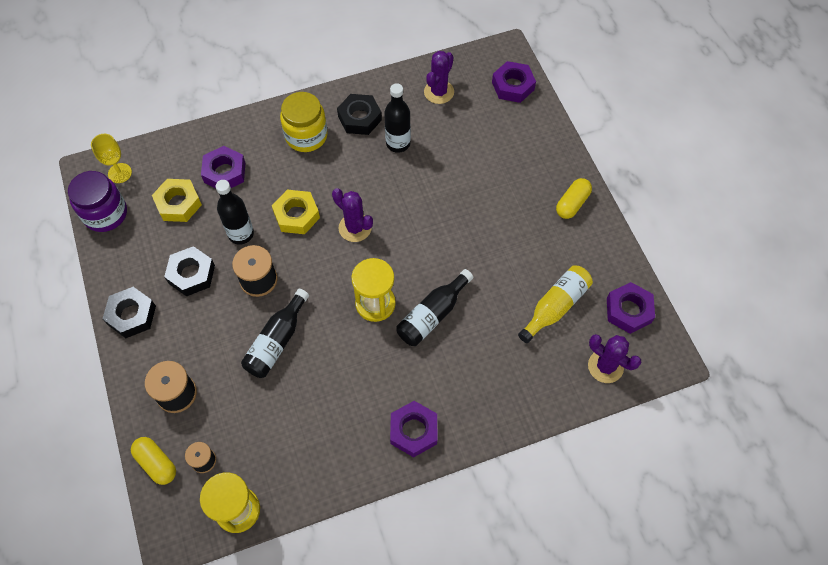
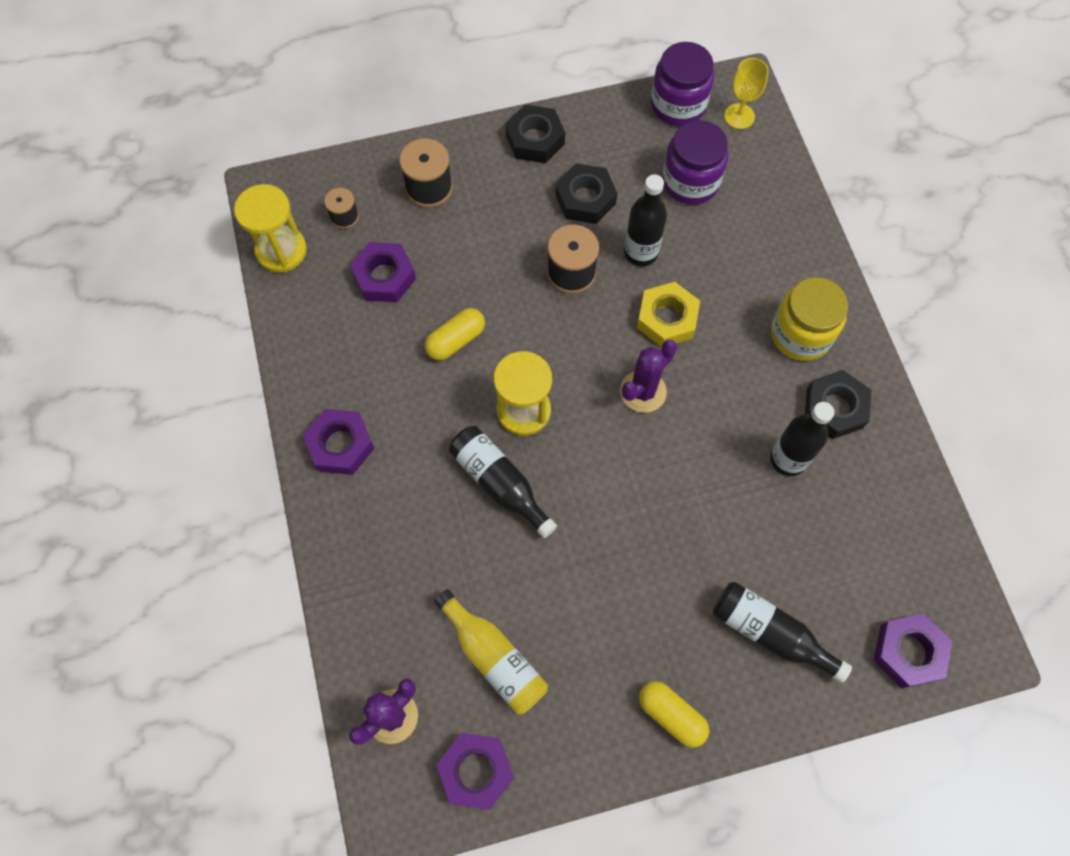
camera: 95 degrees right, 5 degrees up
(156, 463) = (349, 172): yellow capsule -> yellow capsule (456, 340)
(178, 204) = (690, 182): yellow nut -> purple jar
(225, 172) = (738, 233): purple nut -> purple nut (384, 277)
(277, 341) = (482, 292): black bottle -> black bottle (770, 633)
(439, 92) = (890, 529): purple cactus -> none

